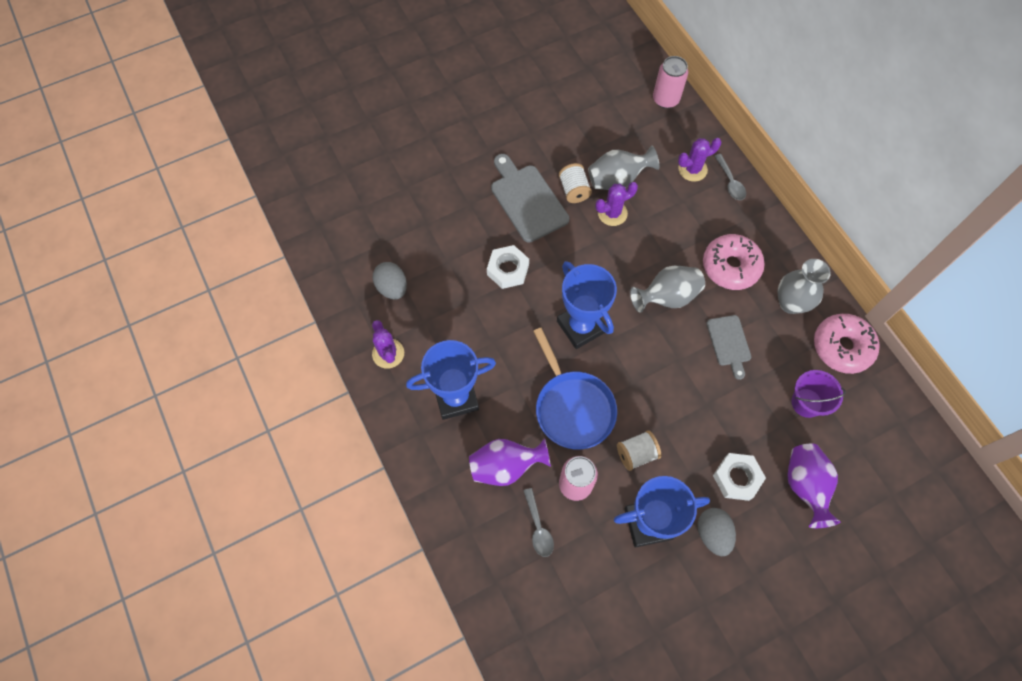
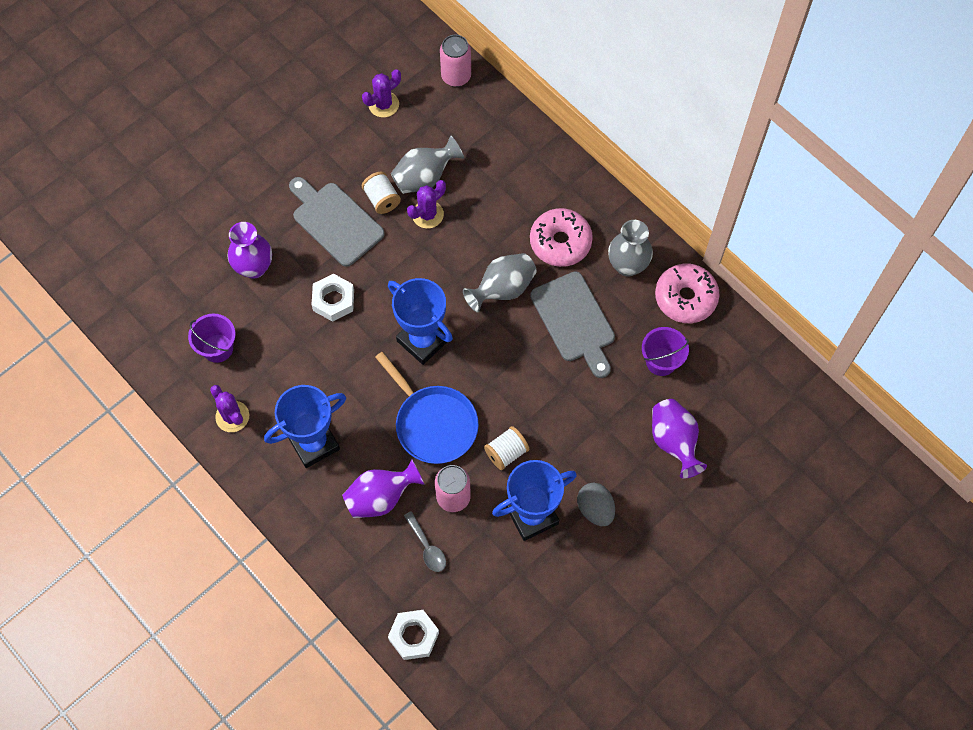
camera: 15 degrees left, 0 degrees up
(392, 288) = (217, 348): grey egg -> purple bucket
(444, 223) = (254, 267): none -> purple vase
(692, 169) = (500, 147): purple cactus -> purple cactus (383, 104)
(729, 343) = (574, 321): grey cutting board -> grey cutting board, size x1.67
(730, 182) = (542, 152): grey spoon -> none
(737, 478) = (608, 451): white nut -> white nut (413, 636)

